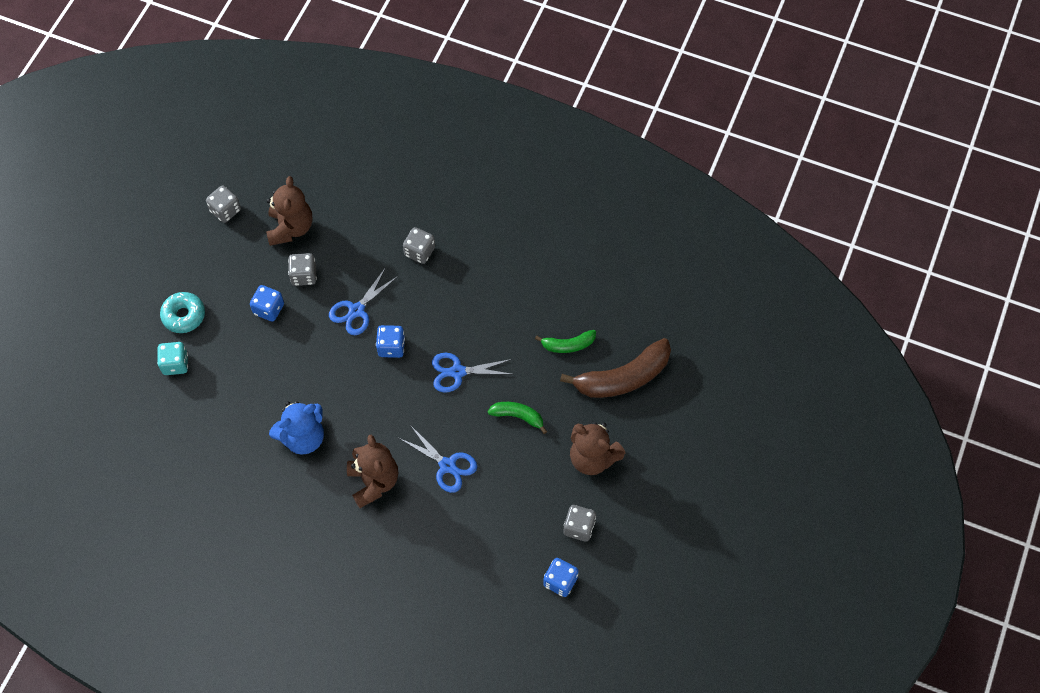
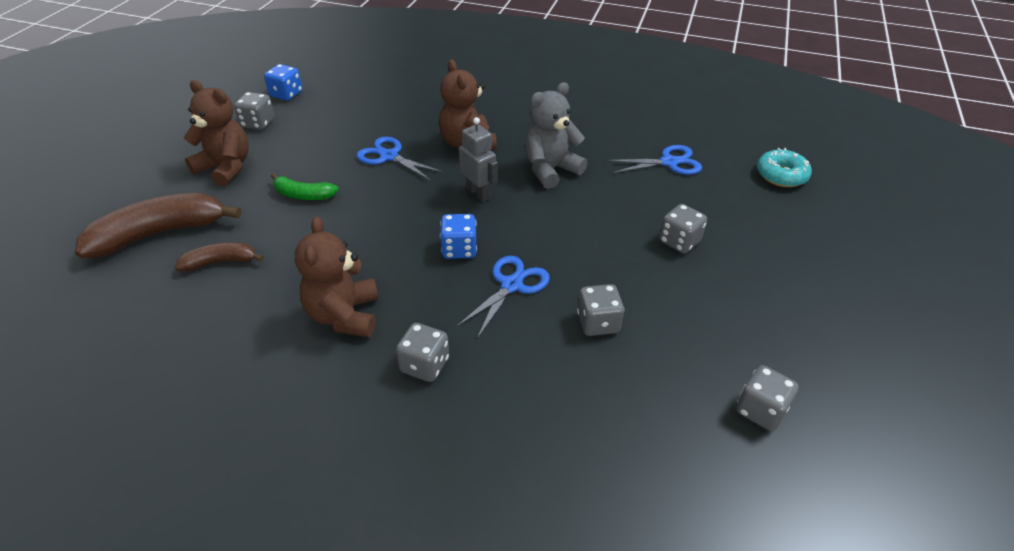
camera: 175 degrees right, 20 degrees down
(175, 364) = (726, 221): turquoise dice -> none
(184, 315) = (744, 268): turquoise donut -> turquoise donut (781, 175)
(221, 345) = (679, 241): none -> grey dice
(269, 309) = (633, 281): blue dice -> none
(290, 228) = (640, 389): brown teddy bear -> brown teddy bear (344, 315)
(303, 437) = (550, 170): blue teddy bear -> grey teddy bear
(370, 410) = (478, 193): none -> grey robot
(457, 372) = (373, 229): blue scissors -> blue scissors (669, 162)
(568, 345) = (221, 262): green banana -> brown banana

